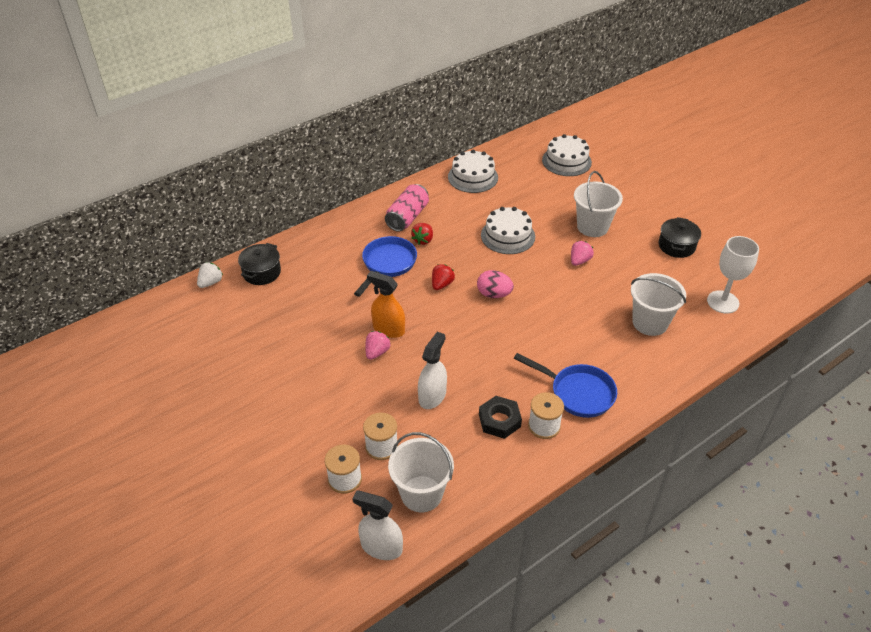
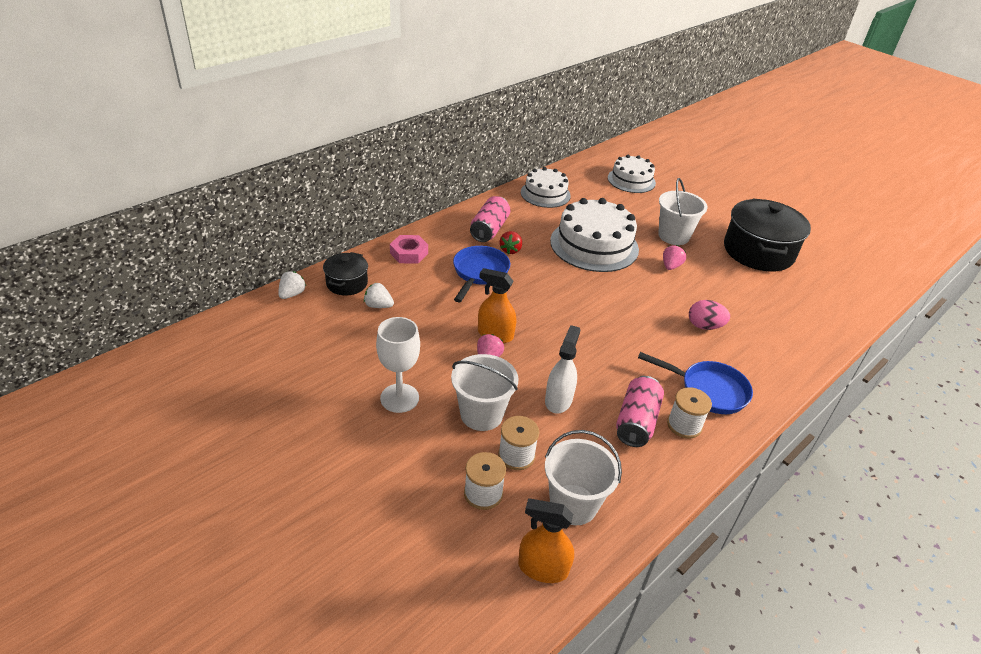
camera: 10 degrees left, 5 degrees down
(286, 296) = (378, 306): none -> white strawberry
(324, 242) = (409, 253): none -> pink nut
(381, 547) = (543, 568): white spray bottle -> orange spray bottle
(442, 284) = (540, 291): red strawberry -> none
(494, 294) = (595, 298): pink egg -> pink egg (704, 326)
(499, 420) = (636, 422): black nut -> pink can
(508, 236) = (594, 245): white cake -> white cake, size x1.61
(650, 322) = (757, 321): white bucket -> white bucket (481, 414)
(676, 246) = (758, 252): black pot -> black pot, size x1.94
(723, 302) = (819, 300): white goblet -> white goblet (399, 398)

